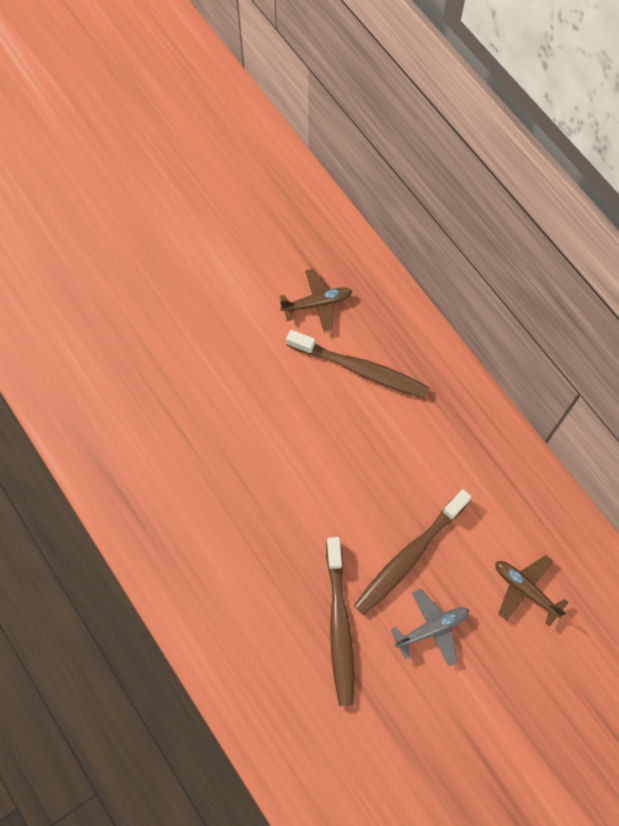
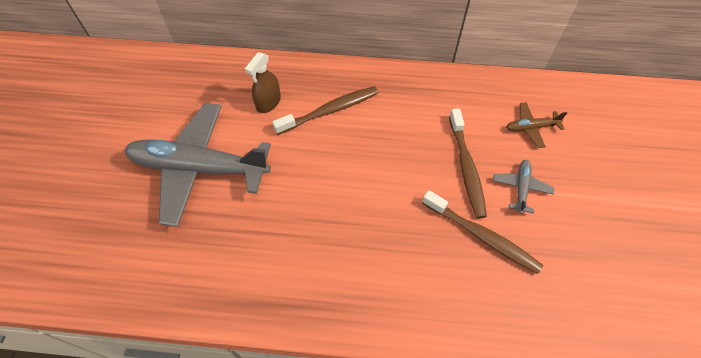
camera: 50 degrees left, 10 degrees down
(190, 310) = (198, 168): none -> grey plane
(317, 303) = (268, 103): brown plane -> brown spray bottle

